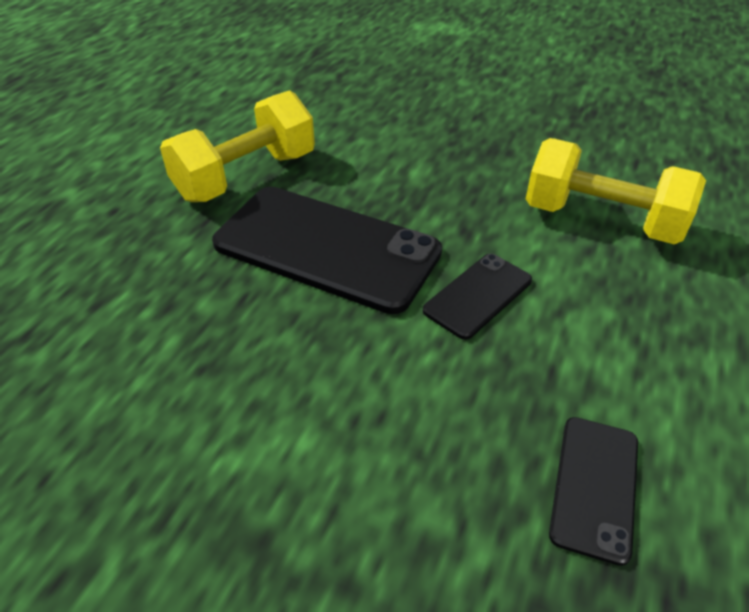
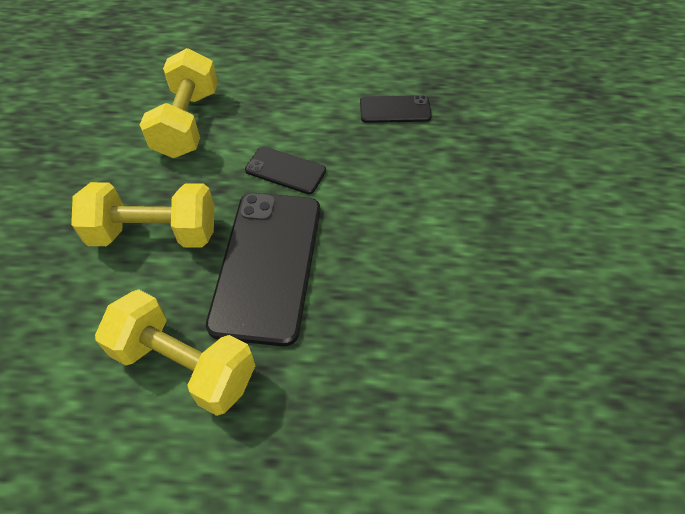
camera: 110 degrees left, 10 degrees up
(417, 175) = (154, 233): none -> yellow dumbbell

